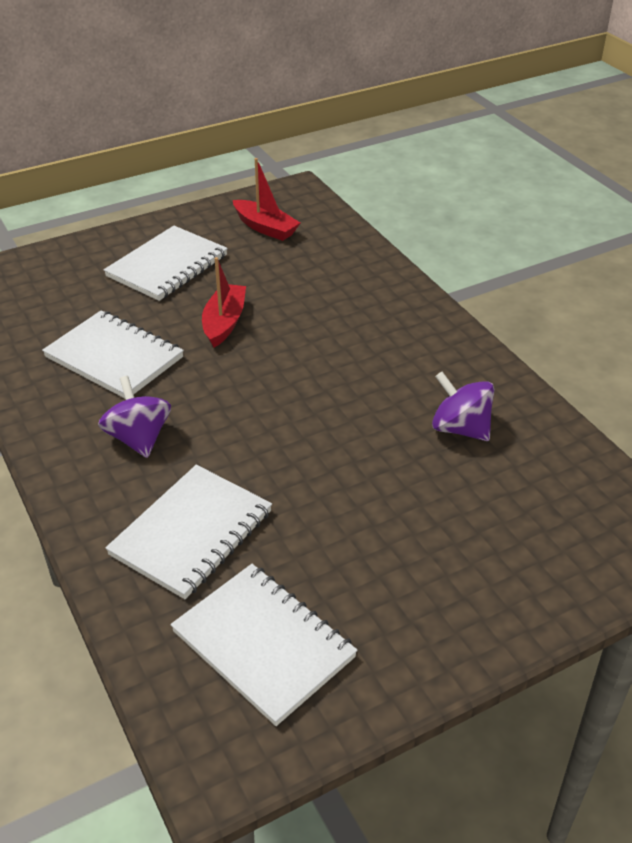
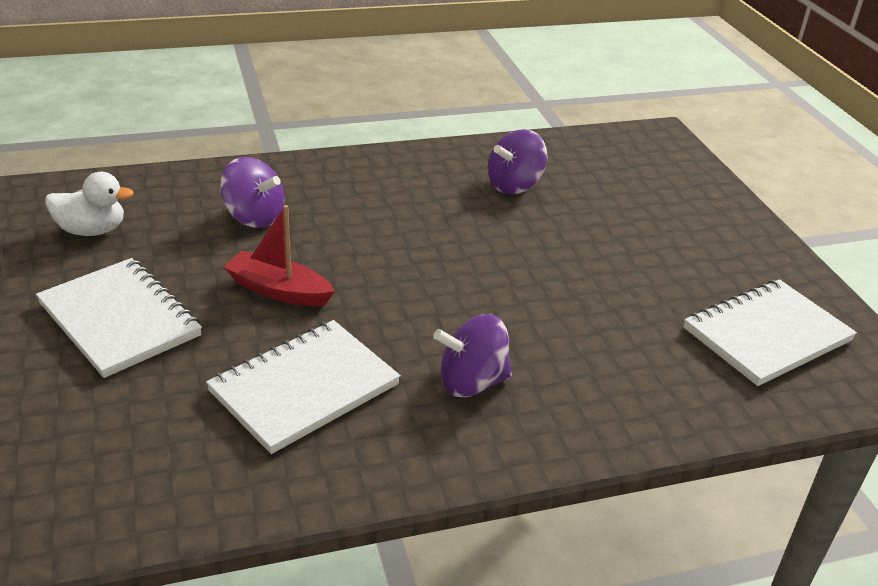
camera: 80 degrees left, 5 degrees down
(192, 533) = (629, 360): white notebook -> none
(265, 228) = (92, 230): red boat -> white duck
(318, 290) = (254, 217): none -> purple spinning top

